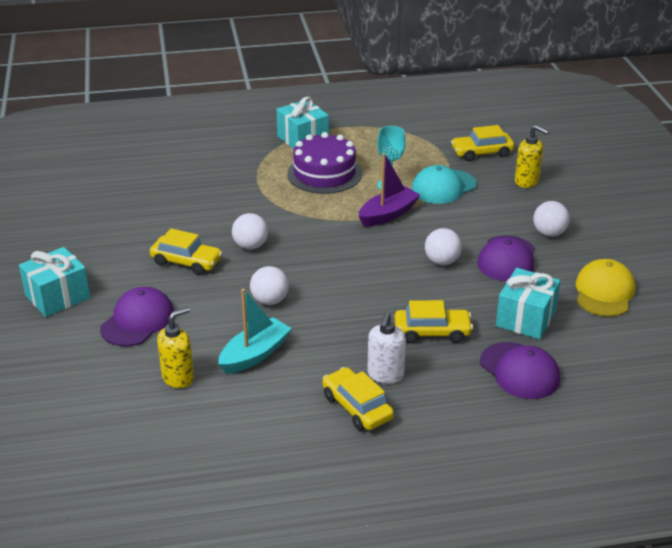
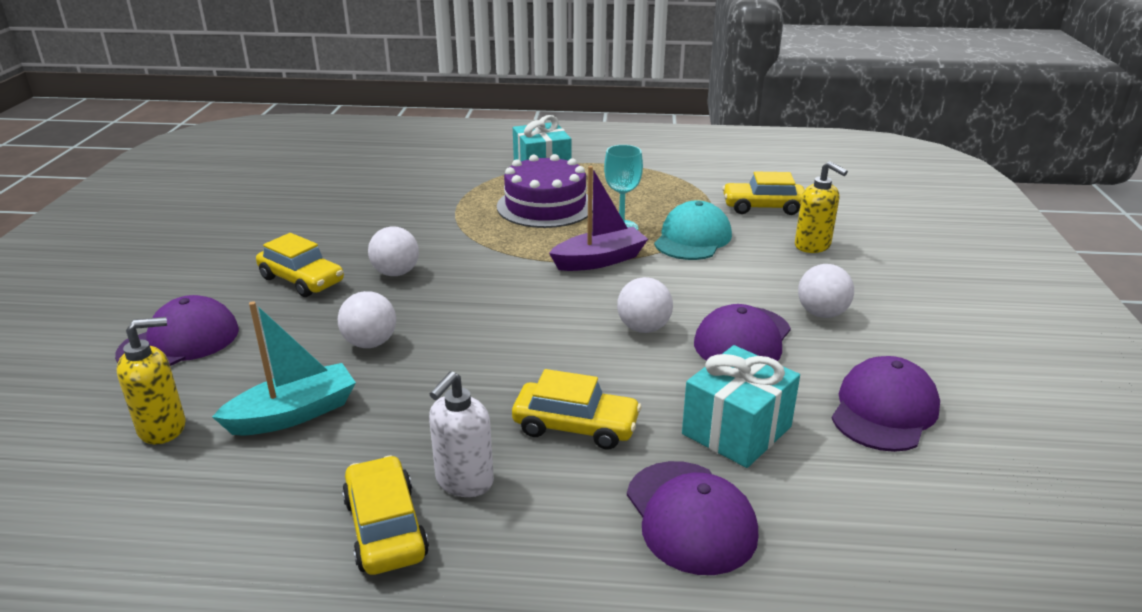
camera: 15 degrees right, 5 degrees down
(57, 297) = (113, 297): turquoise gift -> none
(443, 187) = (692, 238): turquoise cap -> turquoise cap turned 135 degrees clockwise
(604, 292) = (884, 410): yellow cap -> purple cap

